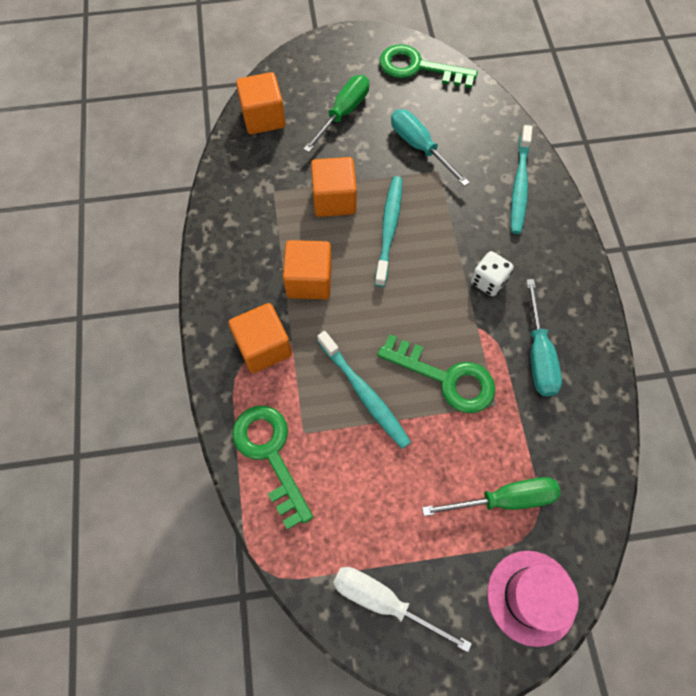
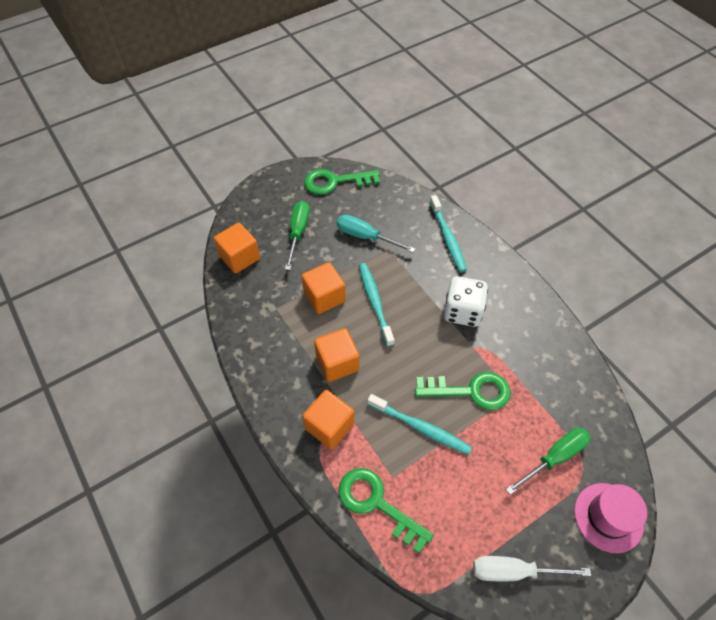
camera: 25 degrees left, 10 degrees down
(488, 281) = (462, 311): white dice -> white dice, size x1.59
(538, 355) = (522, 348): turquoise screwdriver -> none

